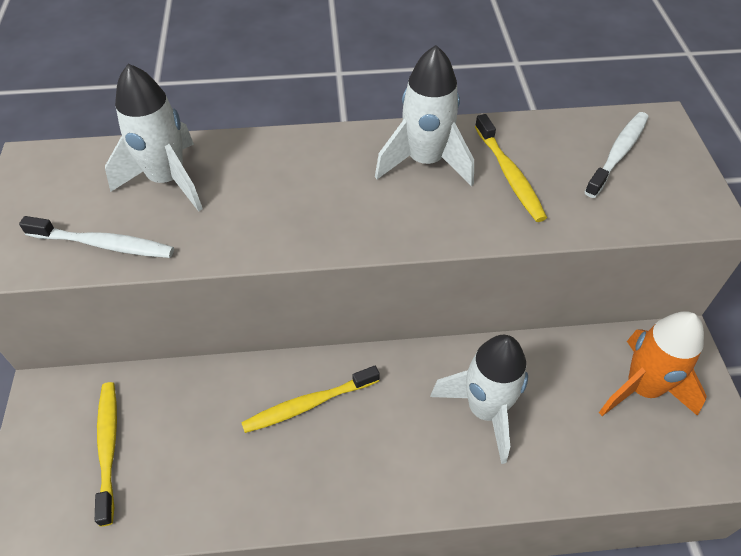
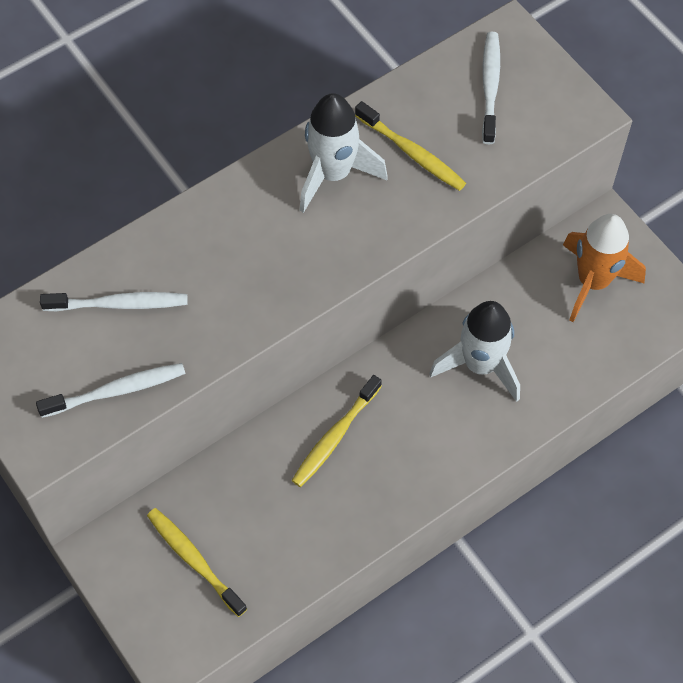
camera: 30 degrees left, 10 degrees up
(167, 180) = (119, 304): white rocket -> white toothbrush

